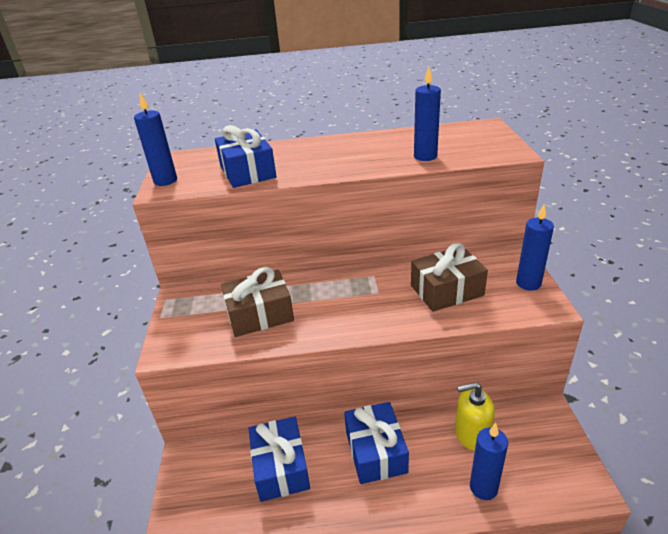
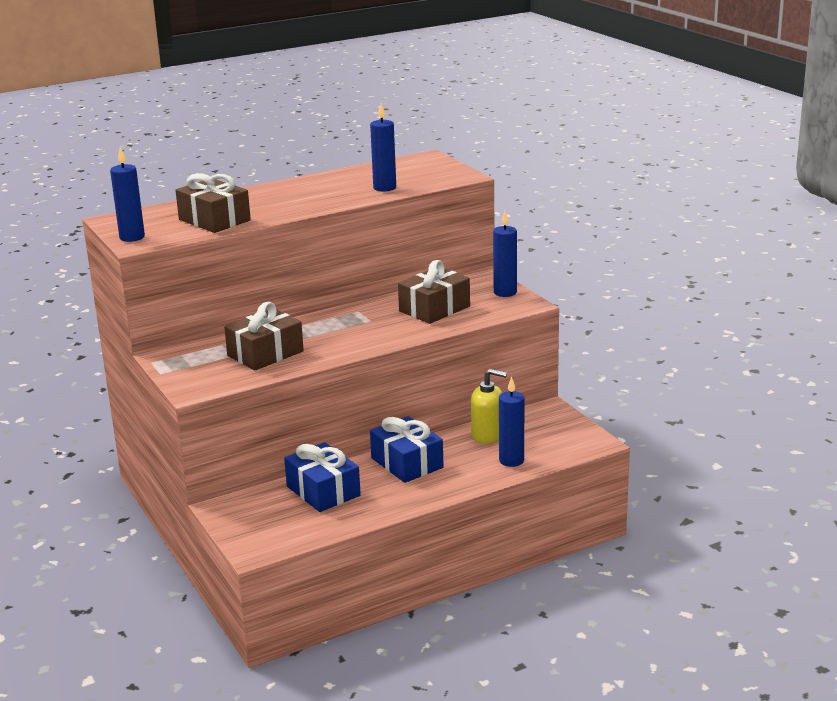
camera: 25 degrees left, 10 degrees down
(247, 172) = (214, 220): blue gift -> brown gift
(471, 434) = (488, 435): yellow soap dispenser -> yellow soap dispenser turned 135 degrees counterclockwise

